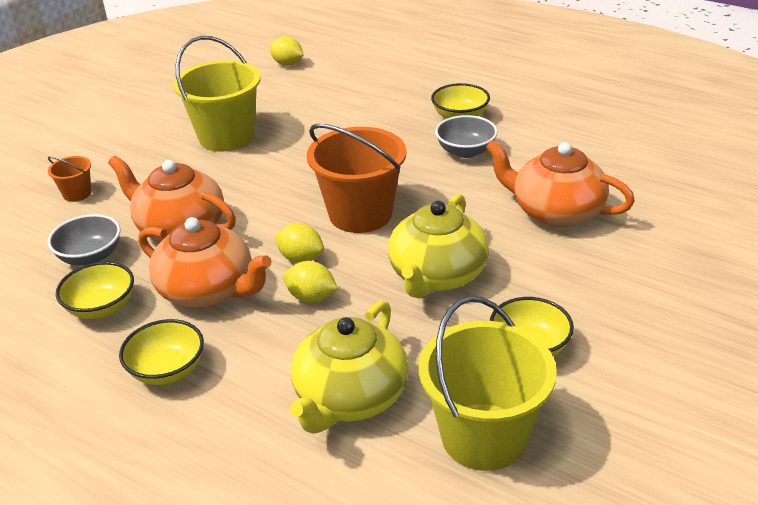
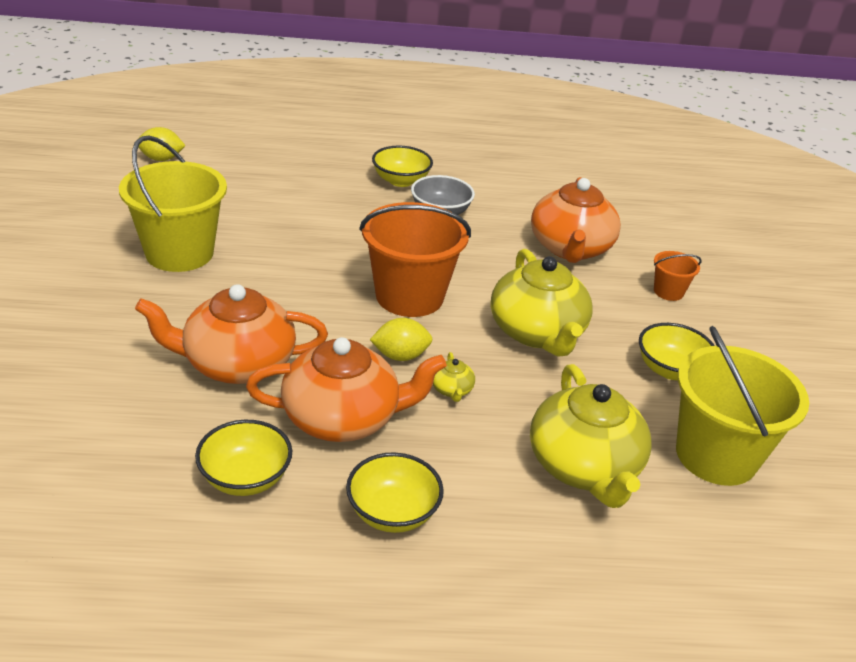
camera: 40 degrees left, 0 degrees up
(77, 194) = (62, 363): orange bucket -> orange bucket (668, 292)
(90, 256) = (165, 428): grey bowl -> none
(311, 297) = (452, 390): yellow lemon -> yellow teapot
(555, 211) = (570, 248): orange teapot -> orange teapot turned 75 degrees counterclockwise

